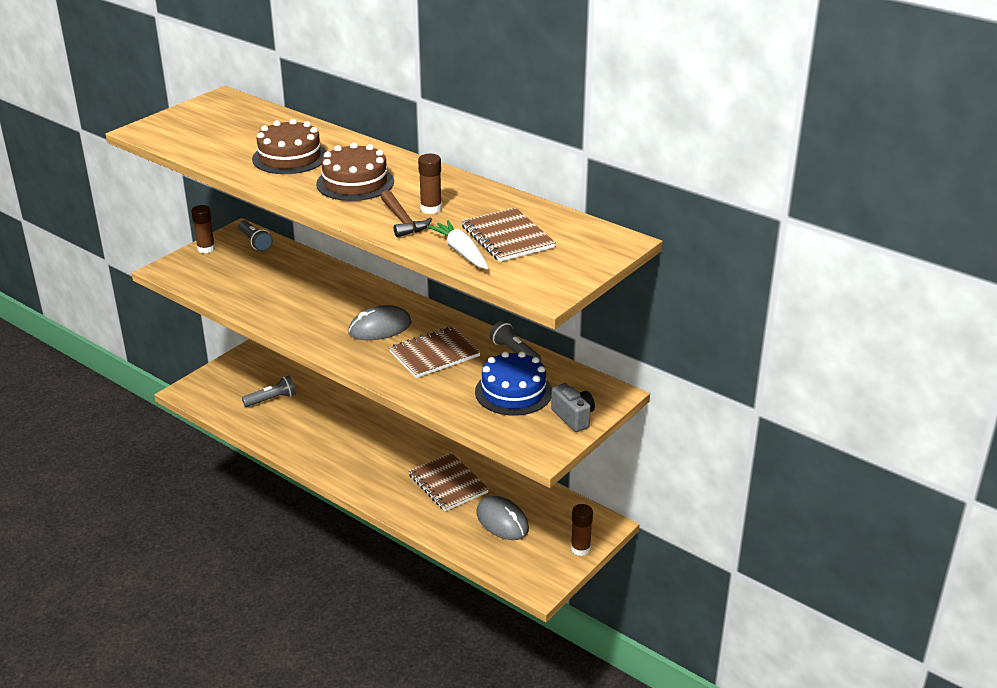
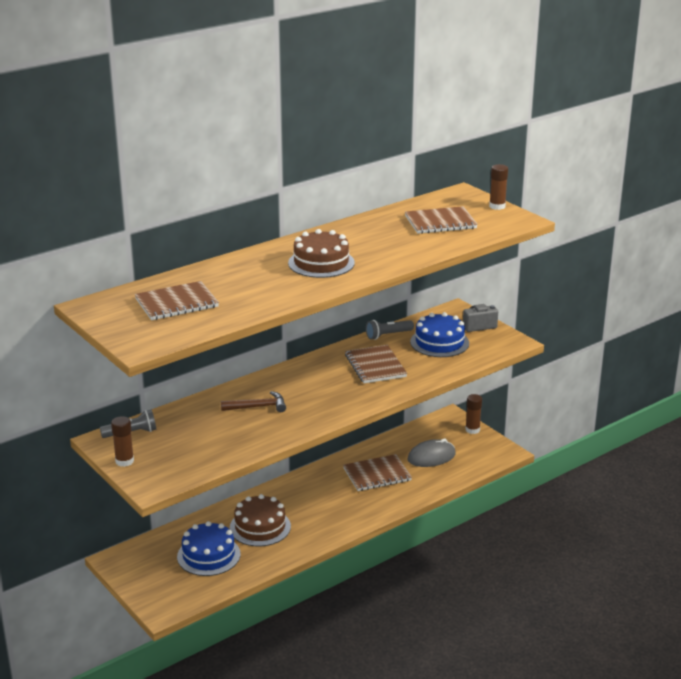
camera: 75 degrees left, 5 degrees down
(237, 130) = (176, 303): none -> brown notebook
(271, 399) = (208, 555): grey flashlight -> blue cake
(290, 157) = (253, 284): brown cake -> brown cake (260, 527)
(380, 328) = (324, 384): grey mouse -> none
(403, 221) = (398, 252): brown hammer -> brown hammer (258, 407)
(431, 209) = (383, 241): brown glue stick -> brown glue stick (497, 206)
(461, 252) = (456, 238): white carrot -> none

